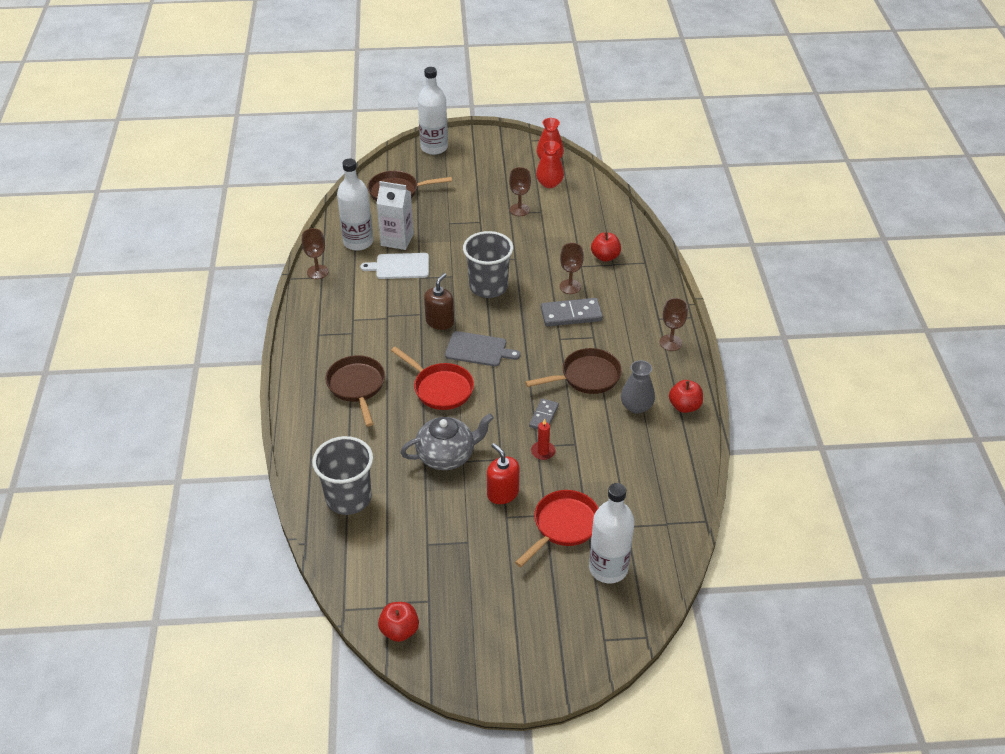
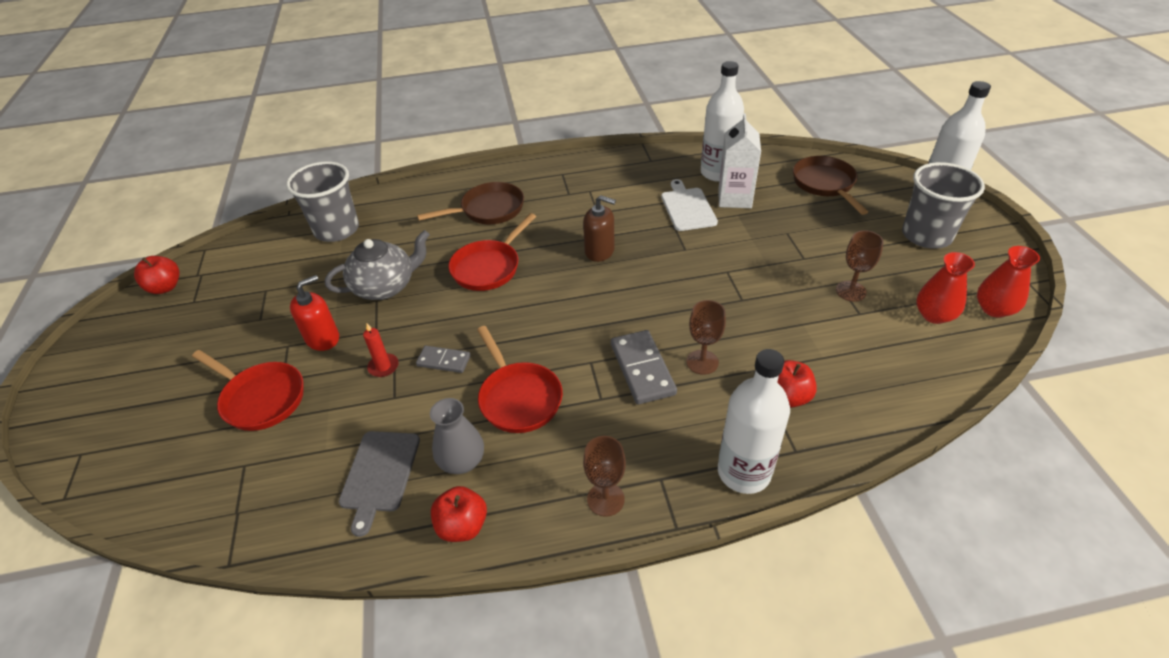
camera: 85 degrees right, 0 degrees up
(317, 272) = (657, 157): brown goblet -> none
(447, 456) = (385, 286): grey teapot -> grey teapot turned 90 degrees counterclockwise
(478, 350) = (556, 288): grey cutting board -> grey cutting board (379, 474)
(488, 287) = (675, 282): grey cup -> grey cup (926, 235)
(586, 377) = (518, 398): brown pan -> red pan
(608, 568) = (182, 449): white bottle -> white bottle (744, 472)

